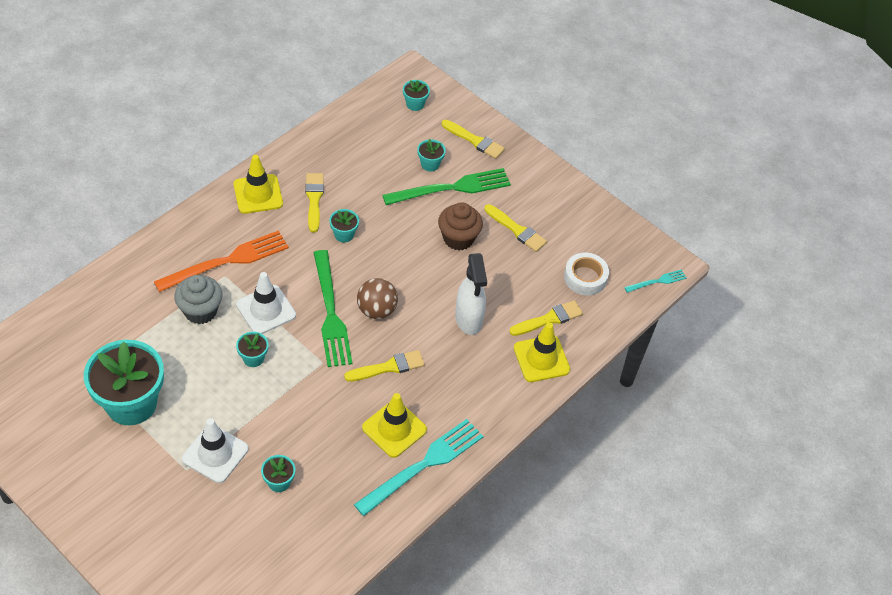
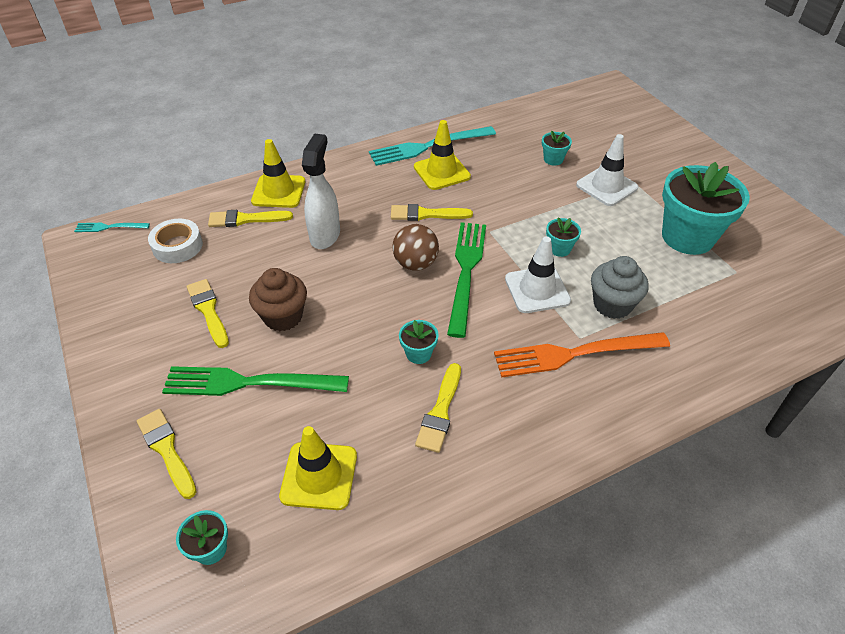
camera: 155 degrees left, 5 degrees down
(258, 194) = (517, 439): yellow traffic cone -> yellow traffic cone (319, 476)
(430, 164) = (255, 427): turquoise flower pot -> none

